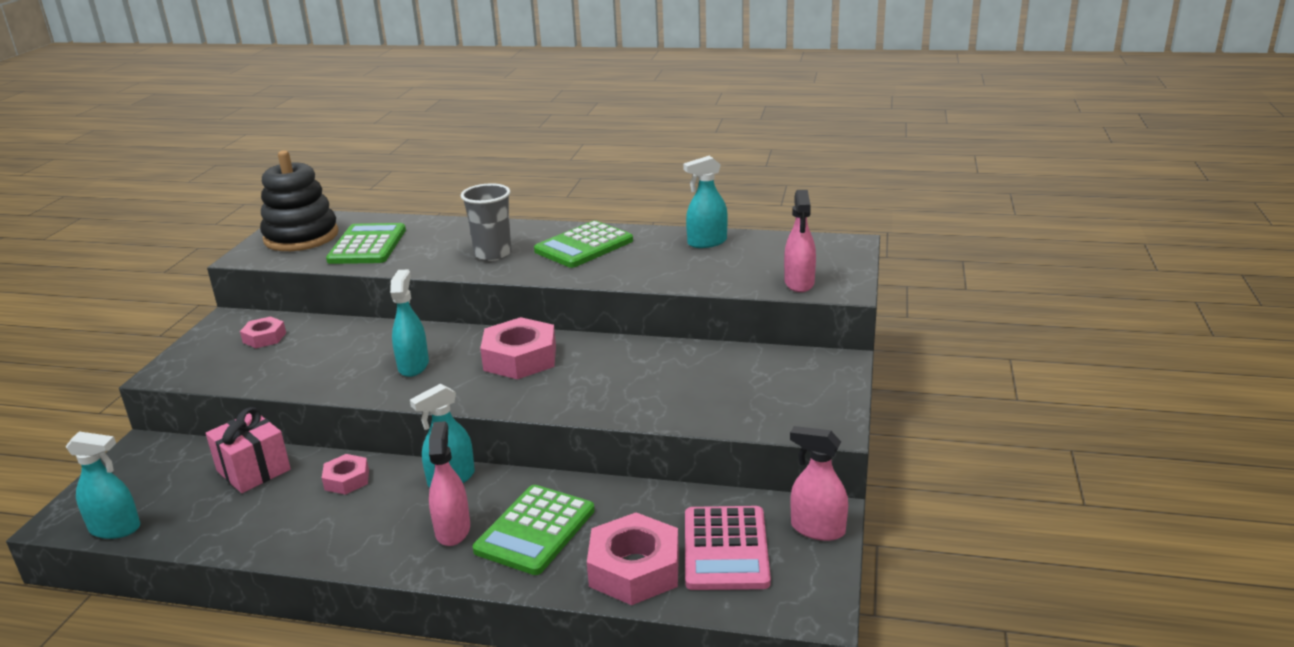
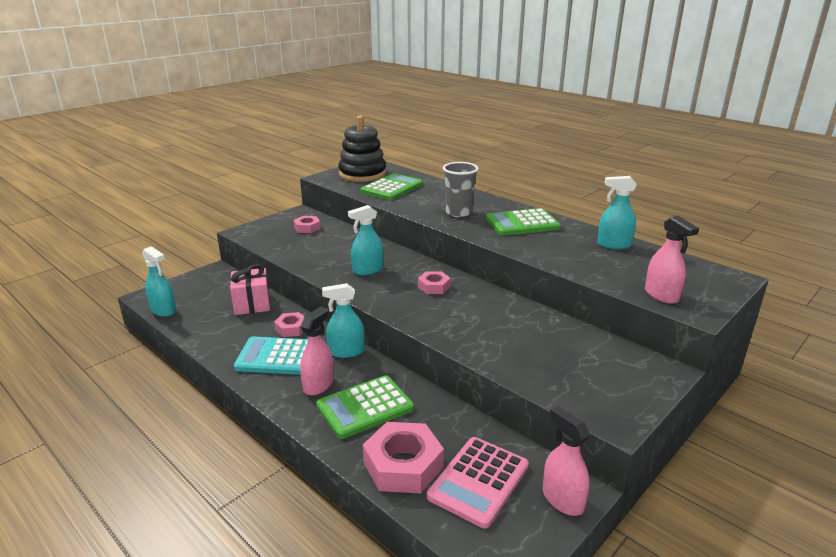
camera: 30 degrees right, 0 degrees up
(363, 520) = (277, 357): none -> turquoise calculator
(413, 366) = (368, 270): turquoise spray bottle -> turquoise spray bottle turned 150 degrees counterclockwise
(520, 358) = (434, 287): pink nut -> pink nut, size x0.55
(799, 283) = (661, 295): pink spray bottle -> pink spray bottle turned 60 degrees counterclockwise

